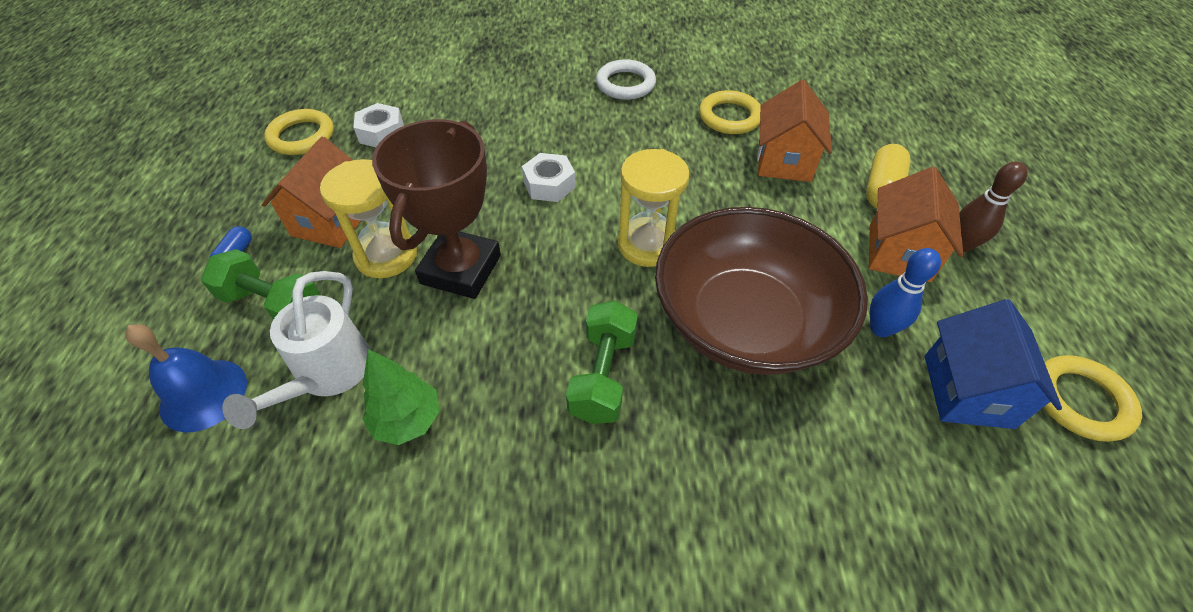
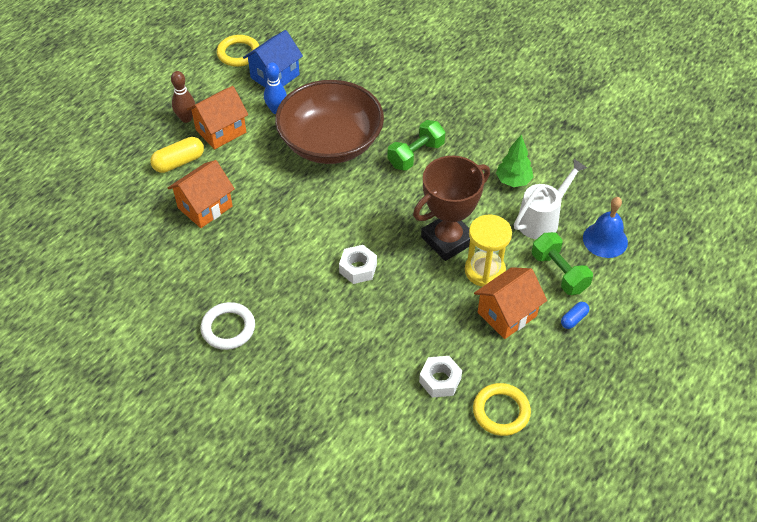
camera: 145 degrees left, 0 degrees up
(647, 245) = (338, 200): yellow hourglass -> none
(729, 117) = (194, 256): yellow ring -> none

